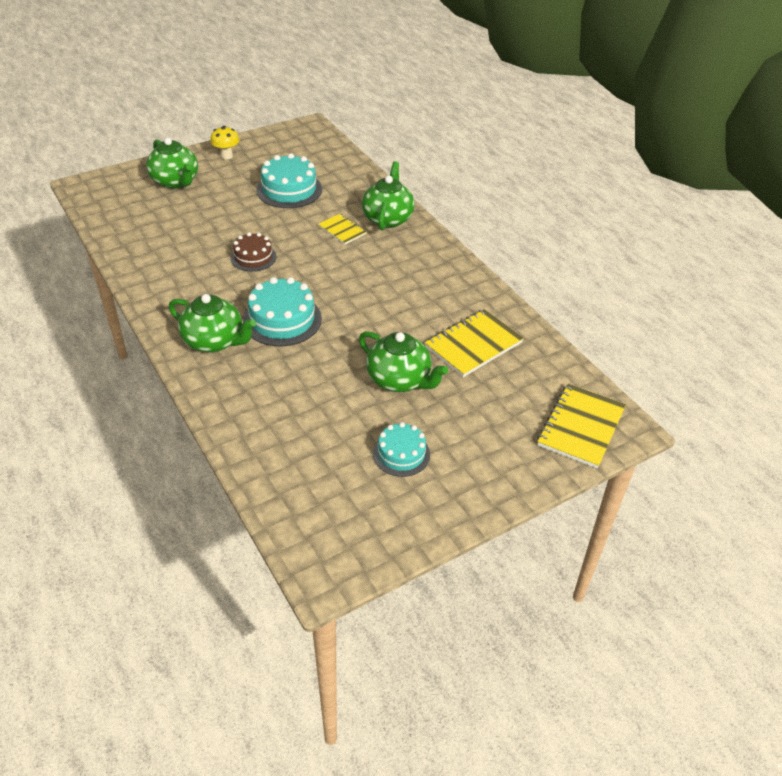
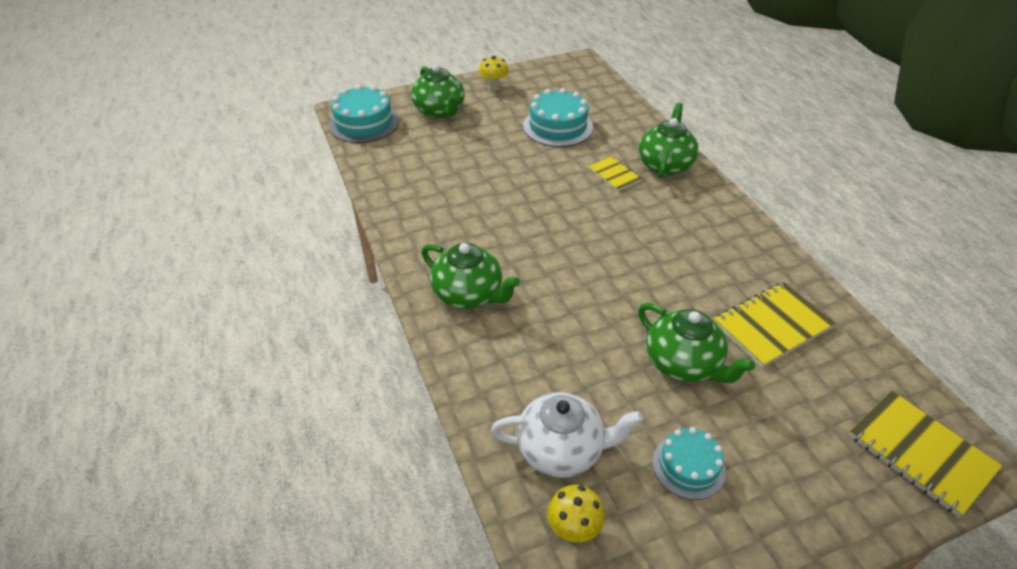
camera: 10 degrees right, 0 degrees up
(253, 257) = (517, 199): brown cake -> none
(282, 319) = (546, 275): turquoise cake -> turquoise cake (364, 123)
(299, 452) = (561, 450): none -> white teapot
(310, 506) = (573, 530): none -> yellow mushroom
(581, 427) = (920, 453): yellow notebook -> yellow notebook turned 75 degrees counterclockwise

